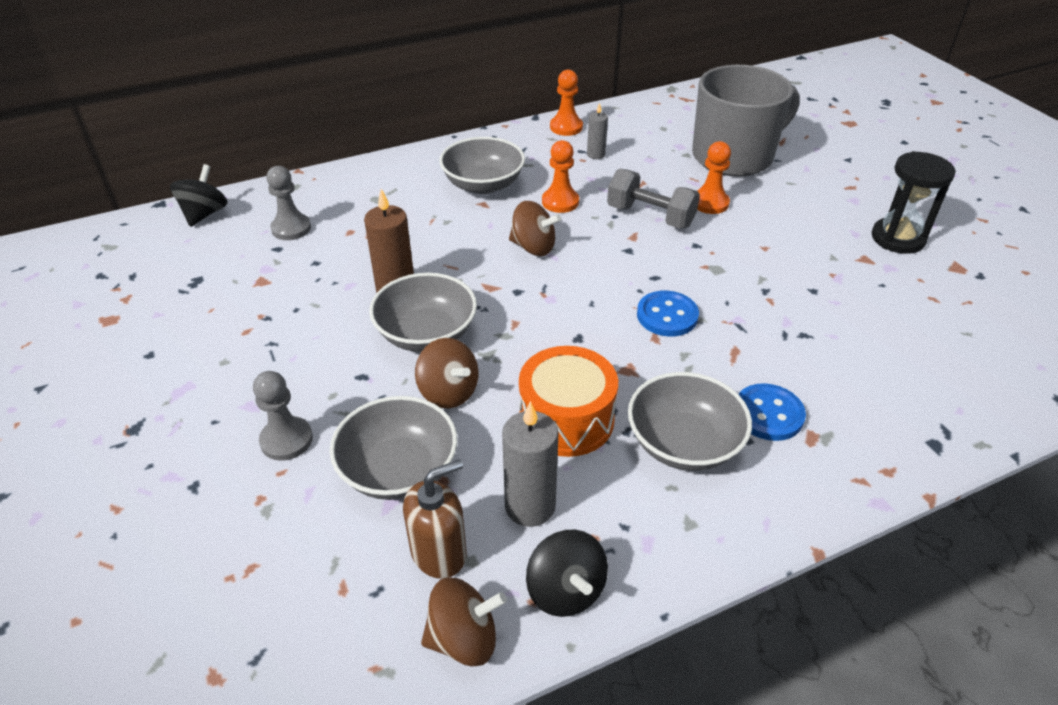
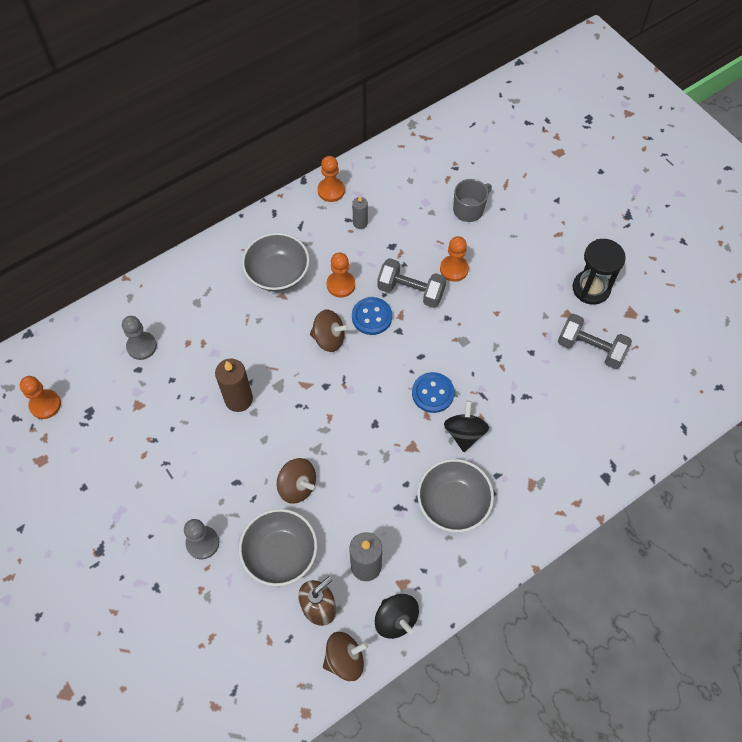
camera: 10 degrees left, 20 degrees up
(145, 267) = (45, 405): none -> orange pawn
(204, 214) = (68, 340): black spinning top -> black spinning top (464, 433)
(426, 334) = (270, 437): grey bowl -> none
(566, 419) = (377, 496): orange drum -> none
(734, 156) = (469, 209): grey mug -> grey mug, size x0.48
(768, 414) = (504, 470): blue button -> blue button (372, 317)
(900, 296) = (590, 349): none -> grey dumbbell

